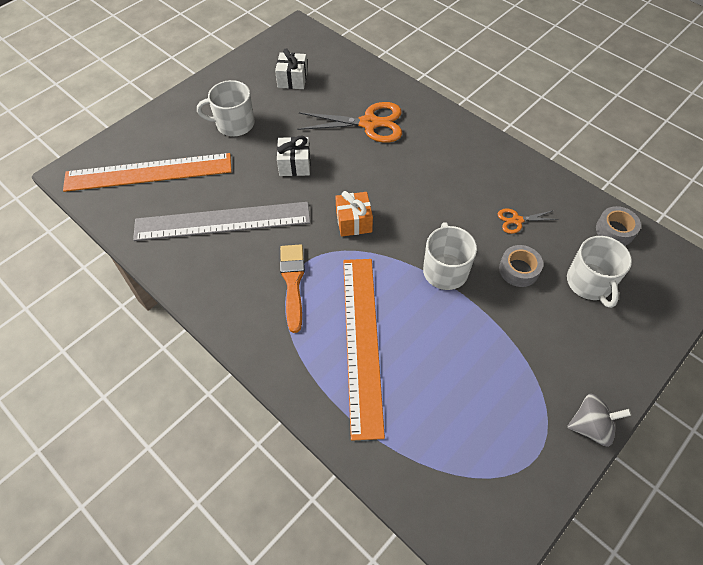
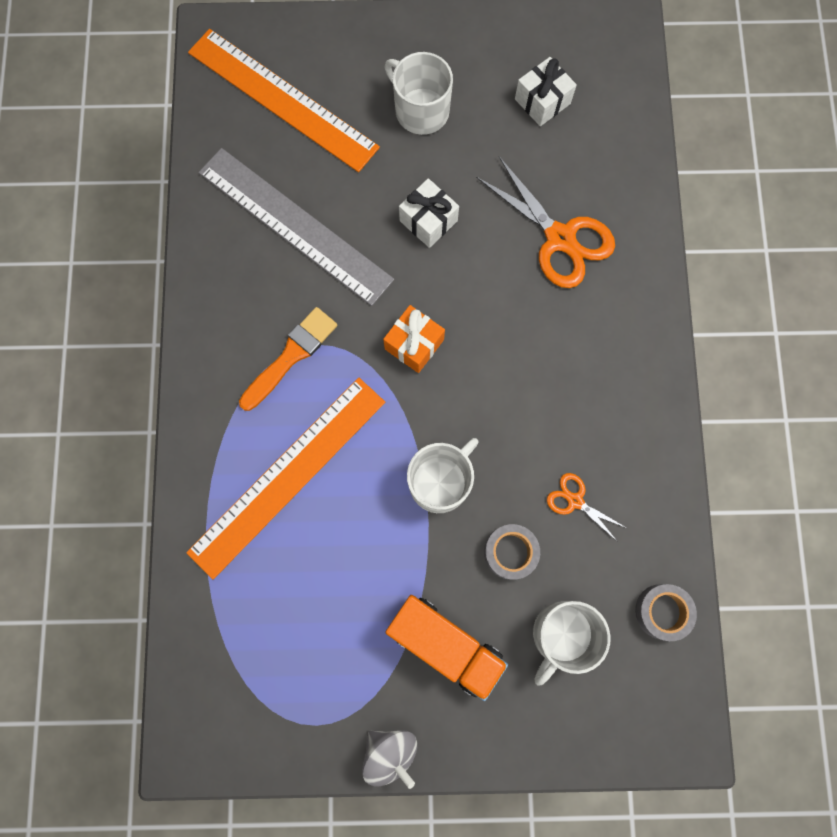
camera: 45 degrees right, 20 degrees up
(545, 343) = (445, 644): none -> orange truck

